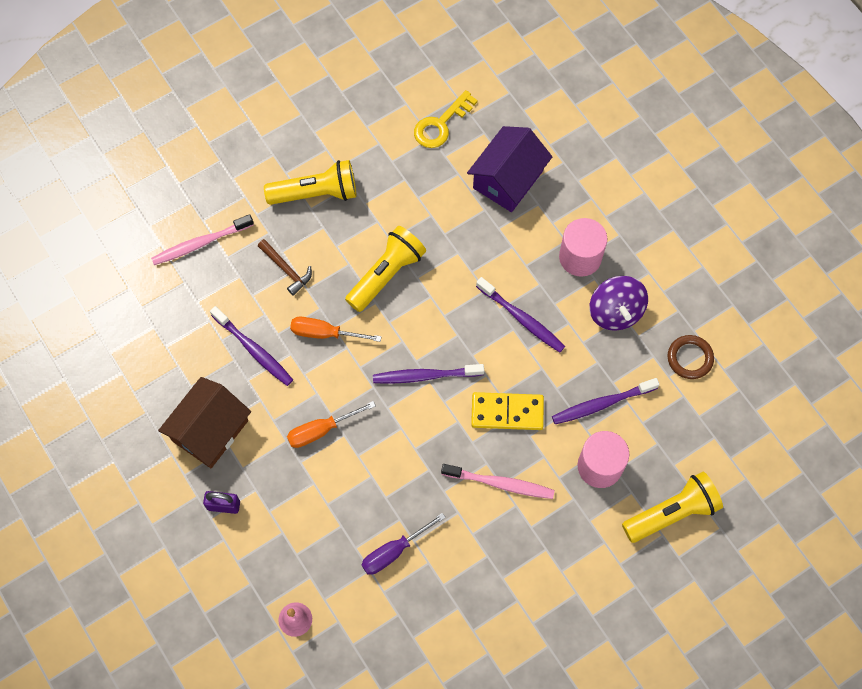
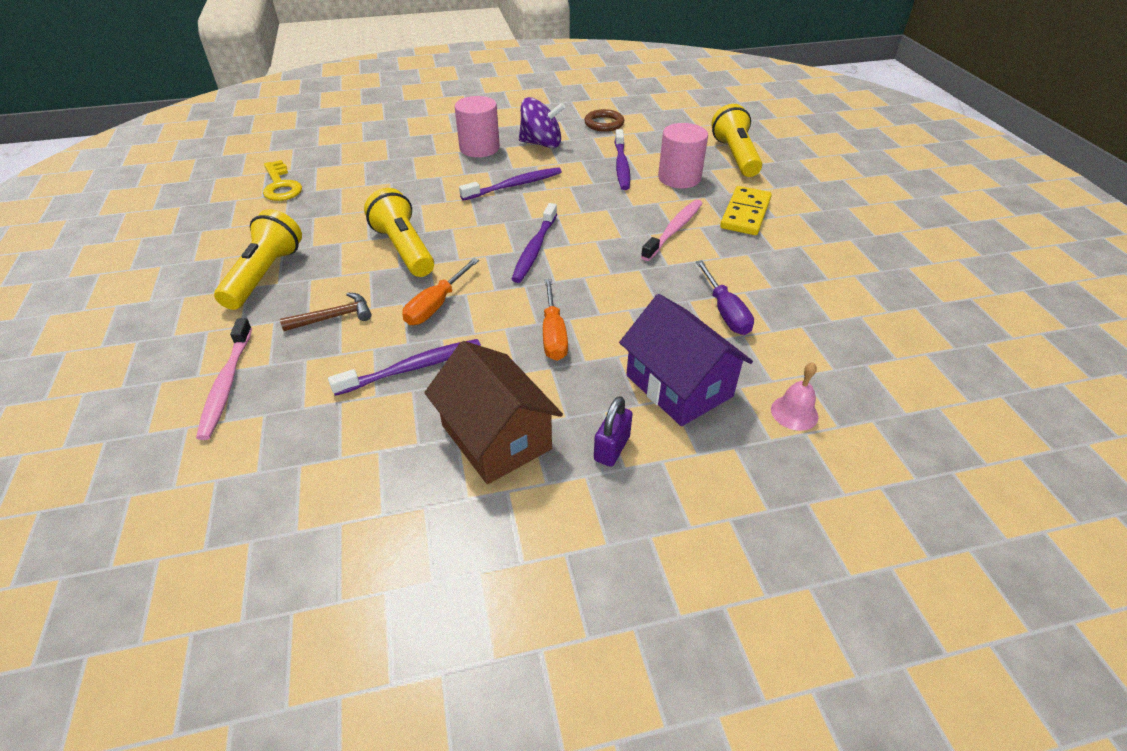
camera: 70 degrees left, 25 degrees down
(507, 412) = (602, 211): yellow domino -> yellow domino (745, 214)
(508, 179) = (374, 165): purple house -> purple house (679, 386)

